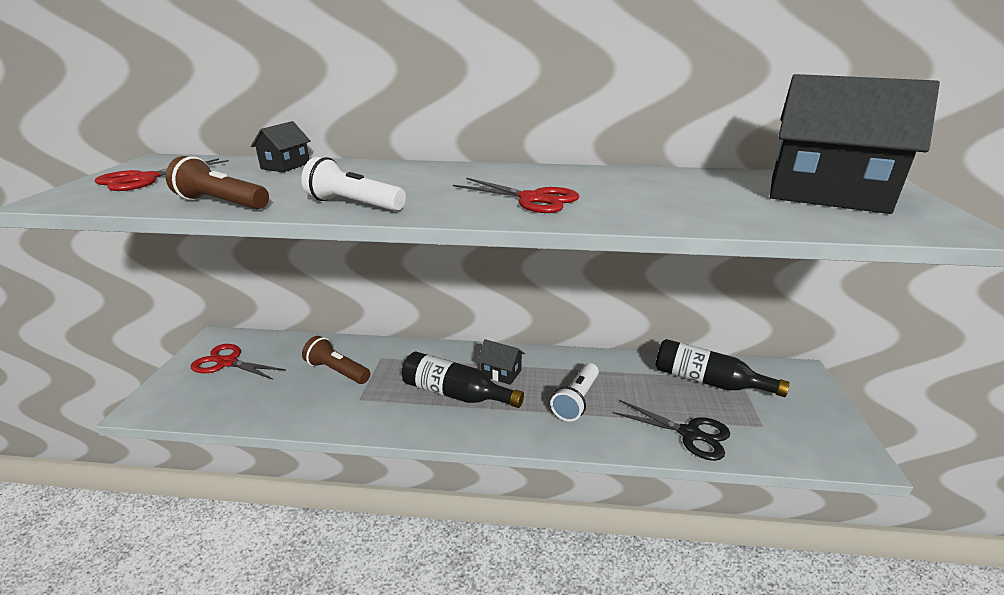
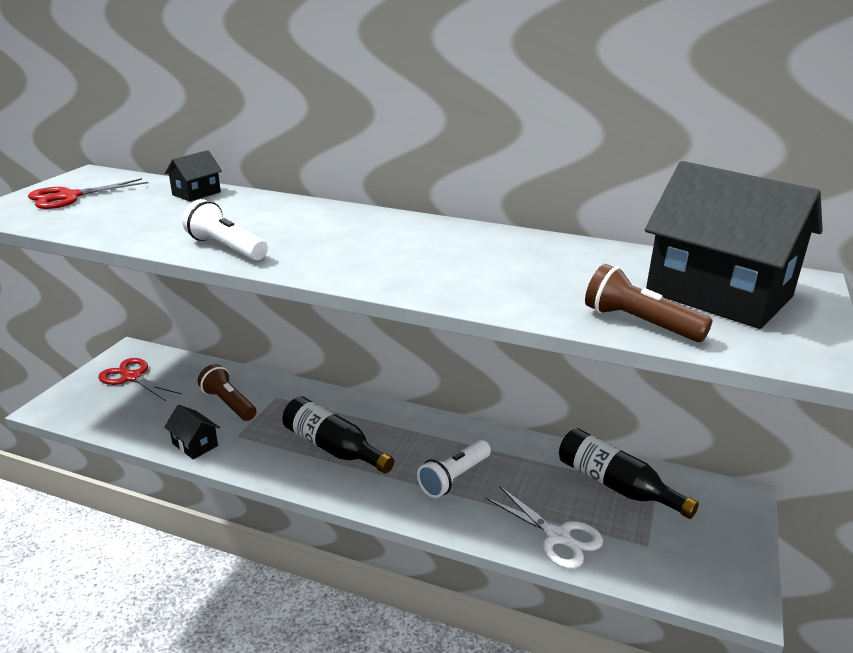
camera: 15 degrees right, 0 degrees up
(221, 203) = (117, 232): brown flashlight -> brown flashlight (639, 323)
(501, 373) = (390, 434): black house -> black house (195, 445)
(532, 199) = (395, 262): red scissors -> none
(690, 434) = (557, 536): black scissors -> white scissors

